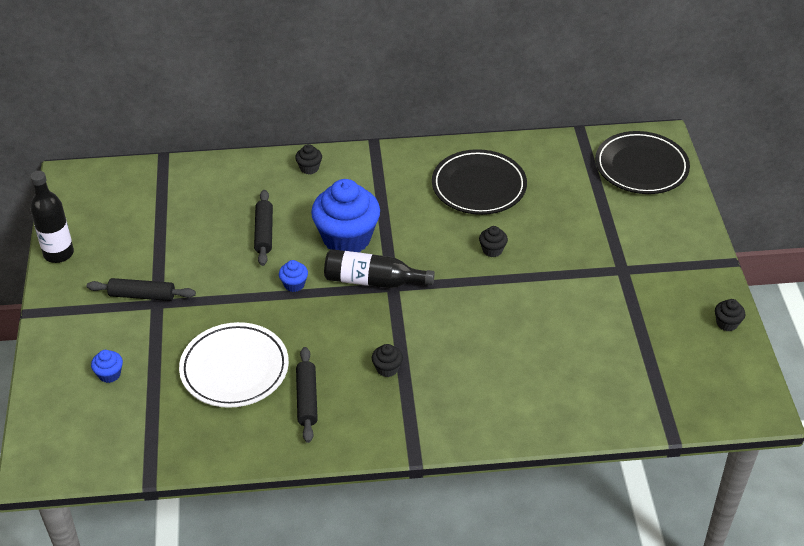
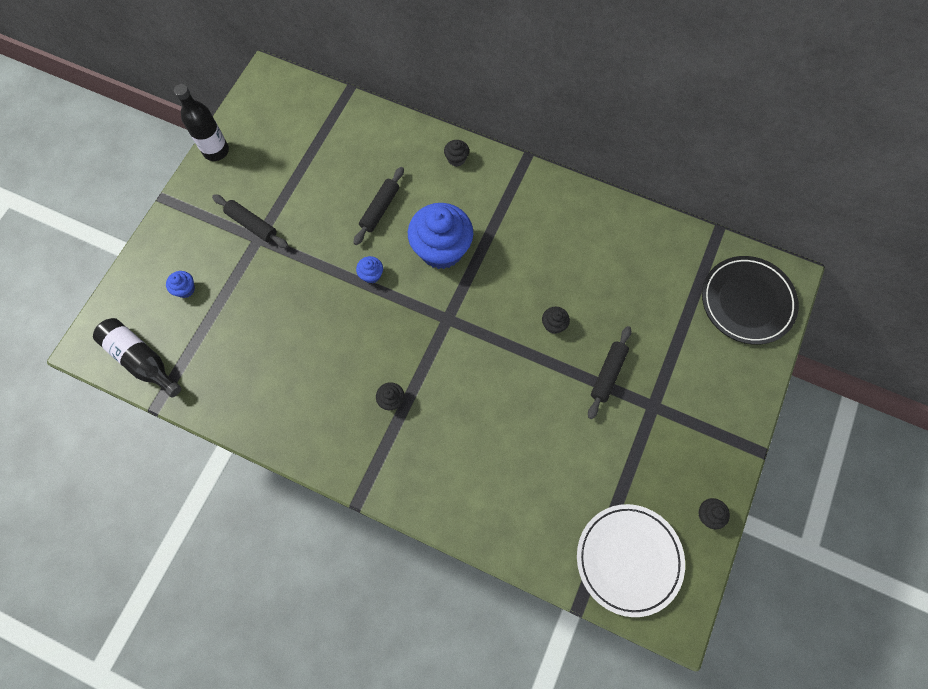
camera: 30 degrees right, 25 degrees up
(234, 369) = (277, 334): white plate -> white plate (629, 559)
(307, 399) = (312, 395): black rolling pin -> black rolling pin (608, 374)
(373, 281) = (435, 304): black bottle -> black bottle (141, 360)
(479, 186) = (586, 250): black plate -> none

